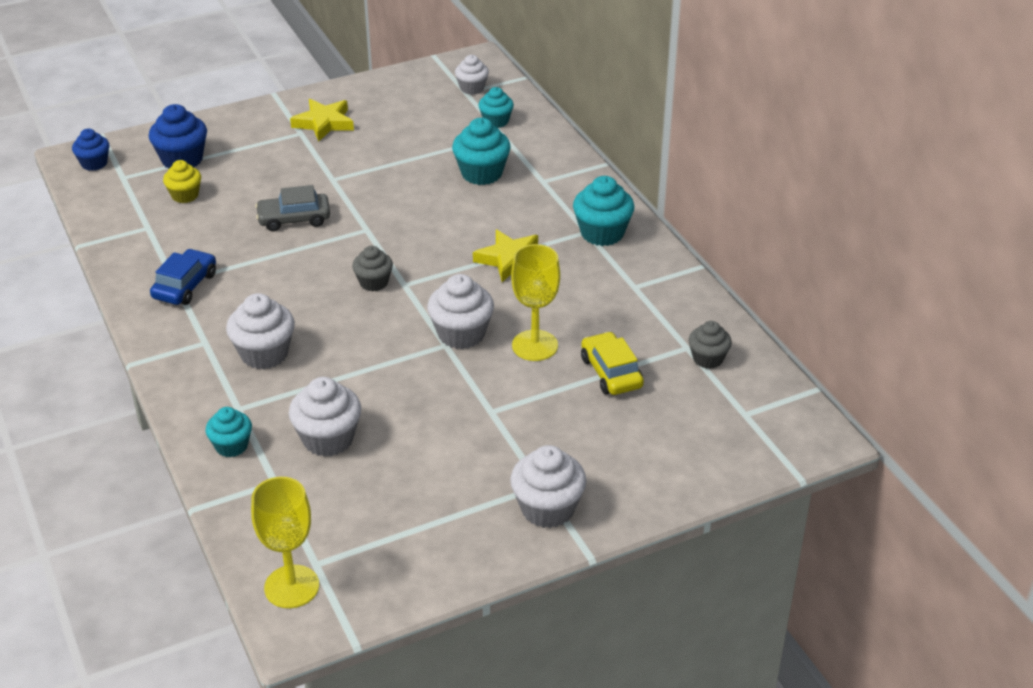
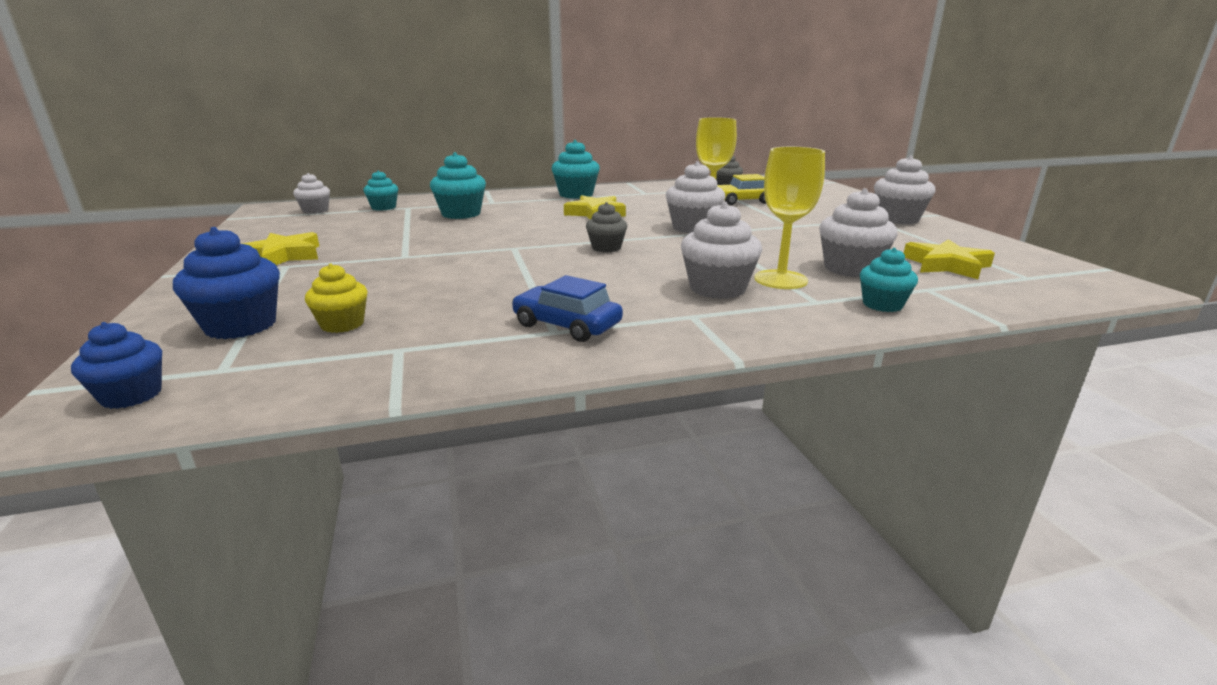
camera: 80 degrees left, 15 degrees down
(291, 587) = (1069, 285): yellow goblet -> yellow goblet (780, 280)
(294, 219) = (466, 272): grey car -> none
(348, 510) = (946, 265): none -> yellow star

